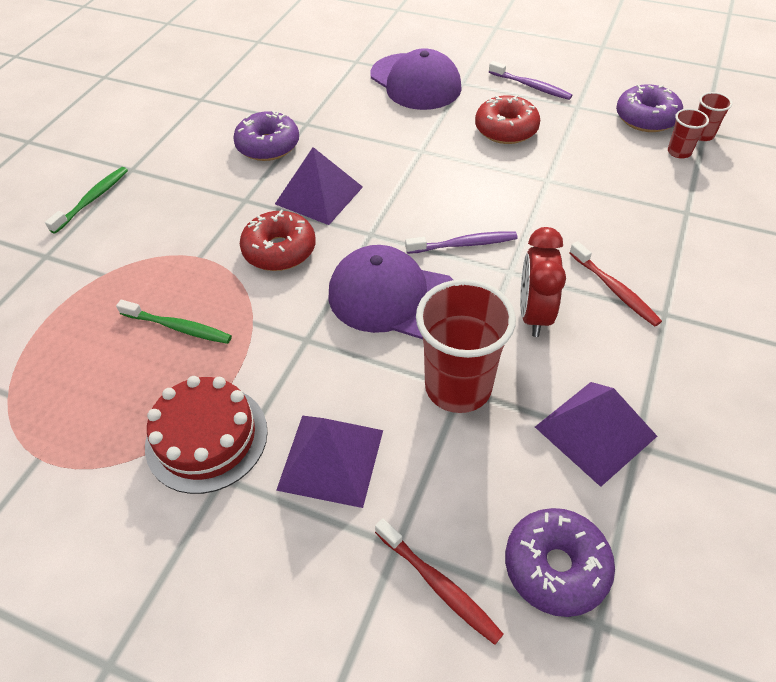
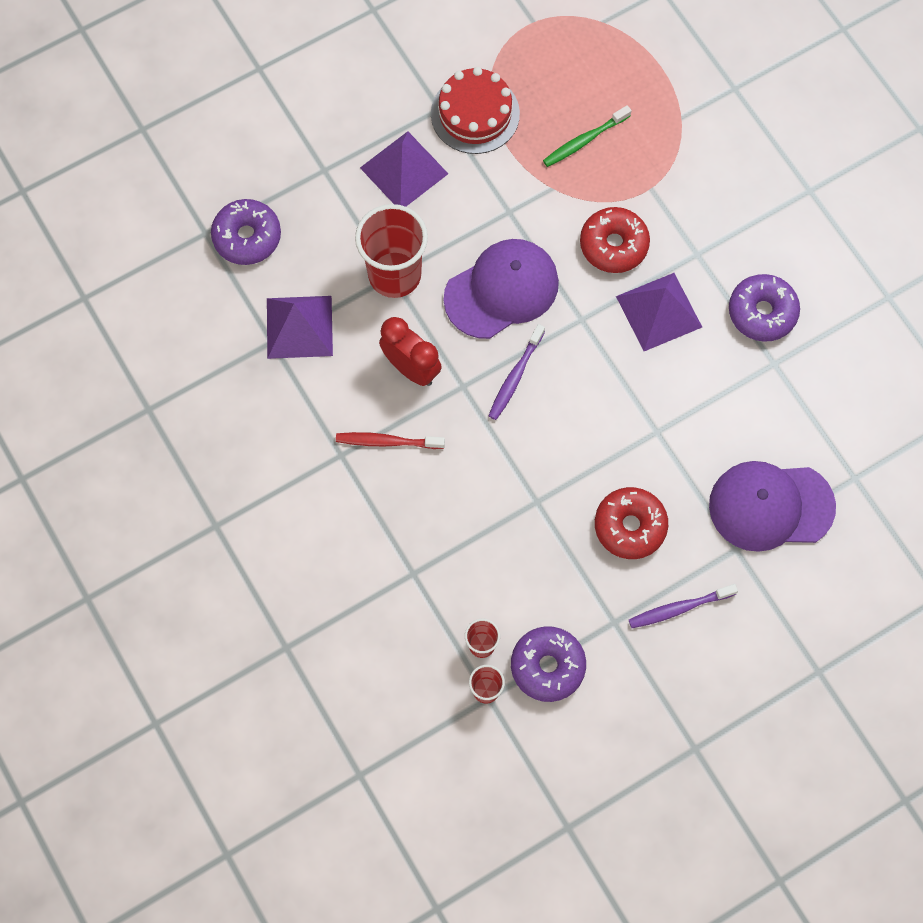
camera: 125 degrees right, 20 degrees up
(92, 199) = (786, 145): green toothbrush -> none
(439, 585) = (286, 175): red toothbrush -> none

